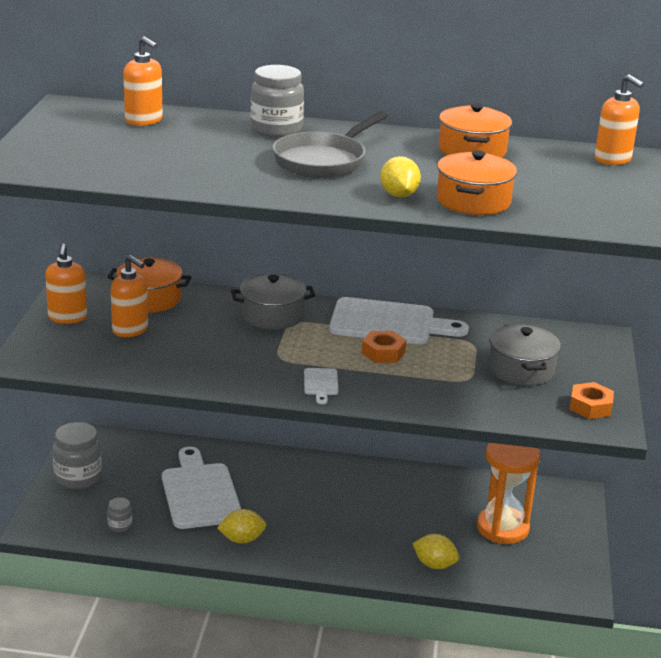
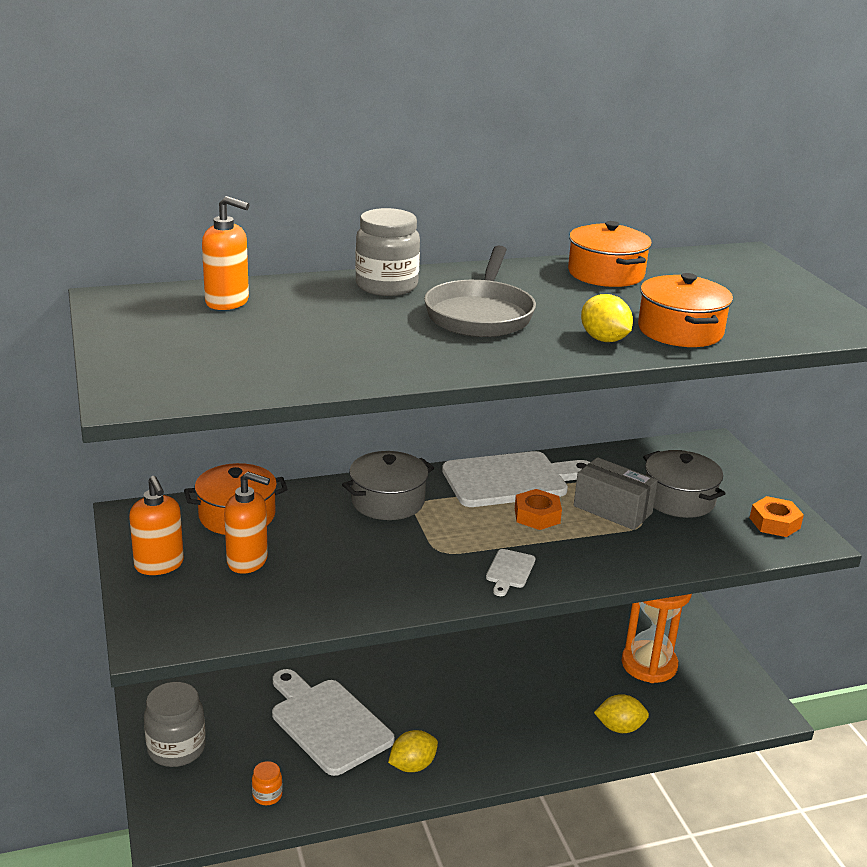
camera: 25 degrees left, 0 degrees up
(120, 526) = (267, 795): grey jar -> orange jar
(321, 384) = (510, 571): white cutting board -> white cutting board turned 45 degrees clockwise
(453, 363) = (612, 509): none -> grey box
(613, 160) = (738, 260): orange soap dispenser -> none

